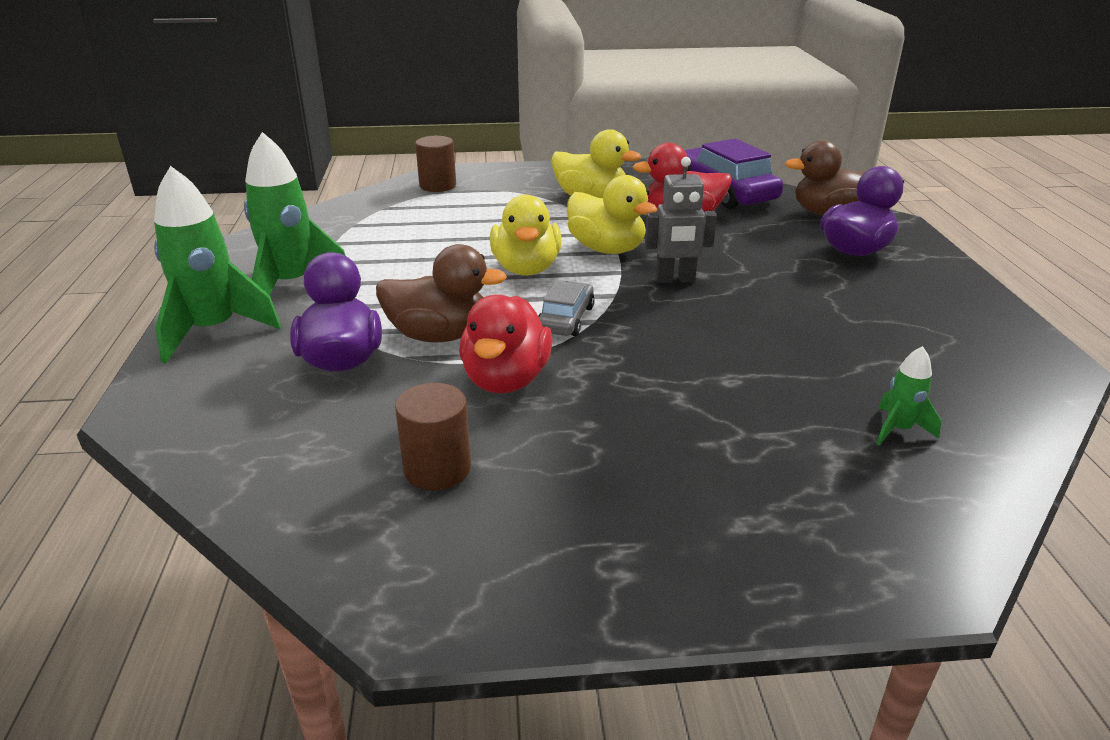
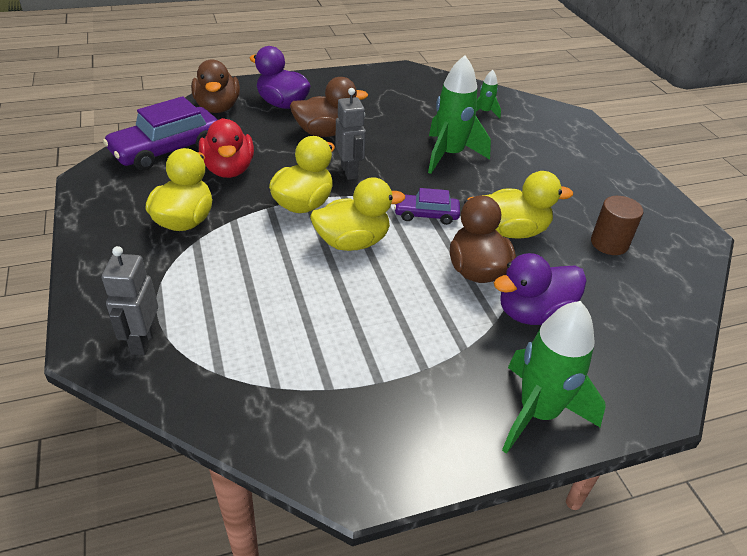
camera: 105 degrees left, 10 degrees up
(292, 285) = (433, 388): green rocket -> green rocket (449, 155)
(437, 186) = (143, 341): brown cylinder -> grey robot
(506, 379) = (513, 231): red duck -> yellow duck
(566, 319) = (426, 214): grey car -> purple car
(778, 272) = (325, 132): none -> brown duck

